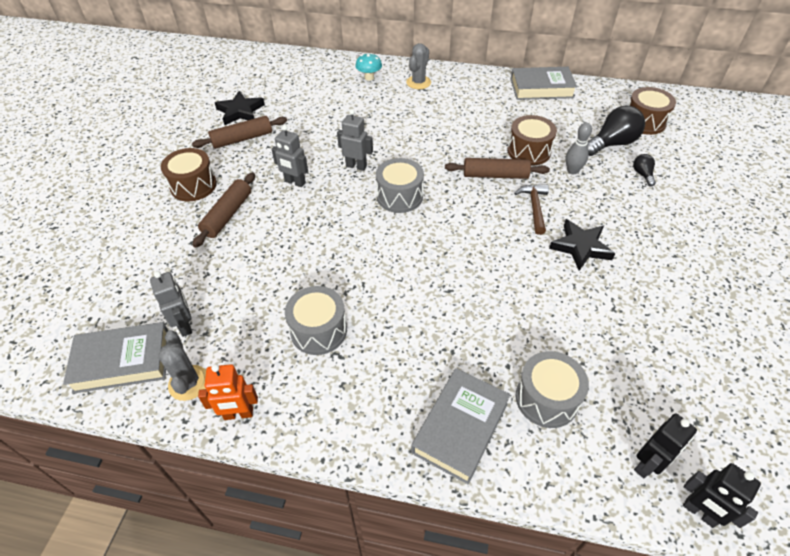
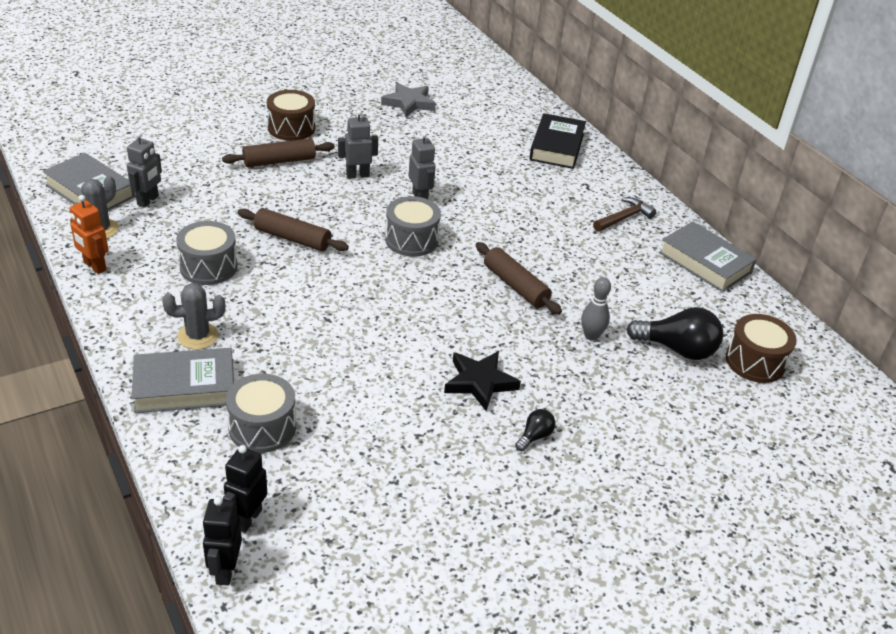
camera: 45 degrees right, 10 degrees down
(240, 111) = (409, 103): black star -> grey star
(242, 139) = (376, 122): brown rolling pin -> brown rolling pin (292, 238)
(295, 182) = (357, 175): grey robot -> grey robot turned 90 degrees clockwise
(369, 78) = (556, 147): turquoise mushroom -> black book
(418, 82) = (593, 179): grey cactus -> grey cactus (198, 336)
(529, 151) = (583, 294): brown drum -> none
(534, 207) = (500, 330): brown hammer -> brown hammer (624, 218)
(642, 174) = (653, 390): black light bulb -> black light bulb (534, 436)
(647, 465) = (247, 519): black robot -> black robot turned 105 degrees clockwise

